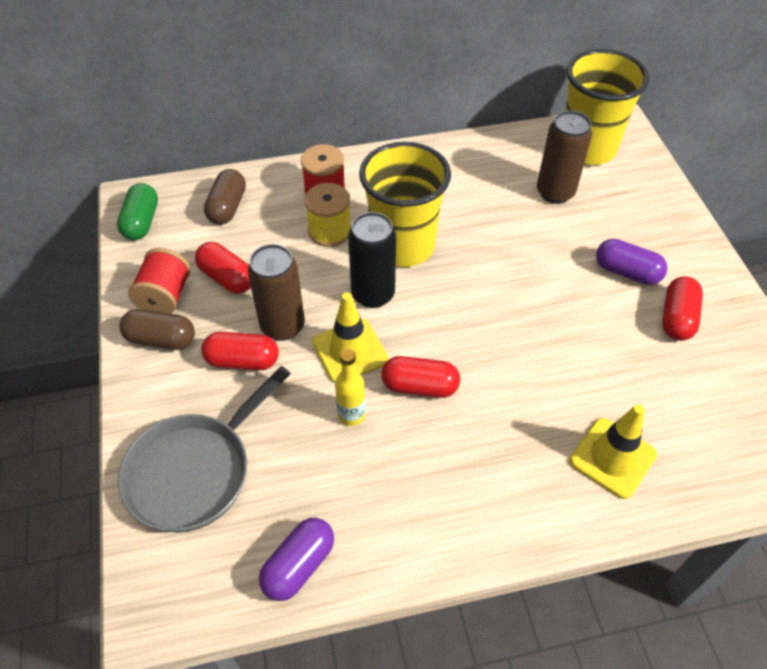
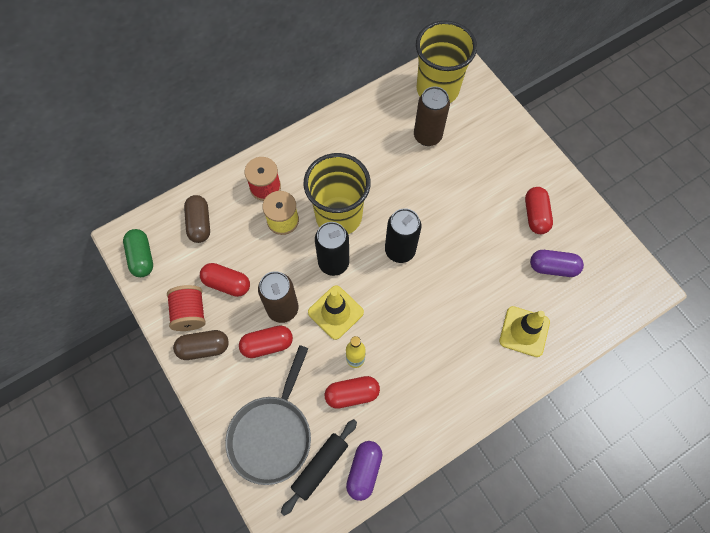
camera: 20 degrees left, 15 degrees up
(239, 537) = (320, 466): none -> black rolling pin
(420, 386) = (391, 323): red capsule -> red capsule (352, 394)
(467, 305) = (400, 250): none -> black can
(627, 272) = (494, 189): purple capsule -> purple capsule (553, 267)

